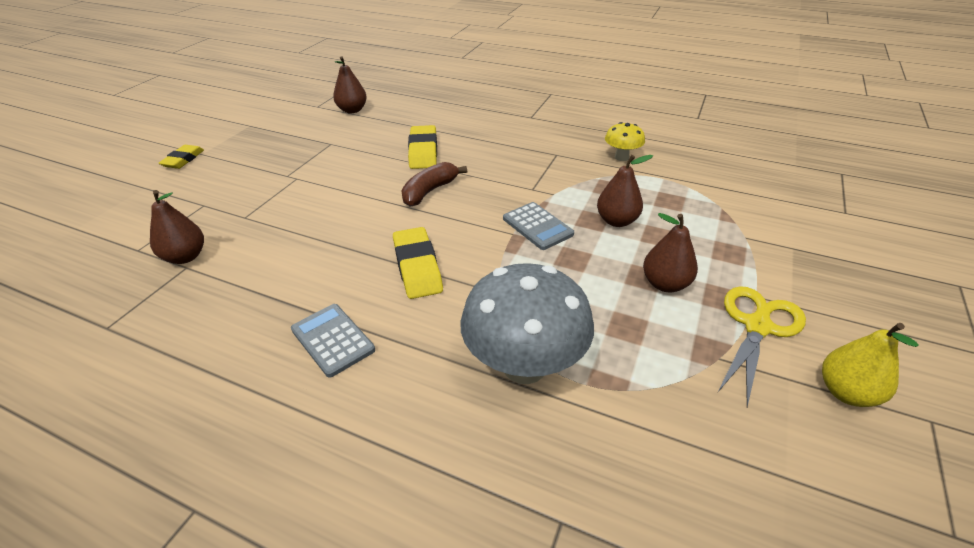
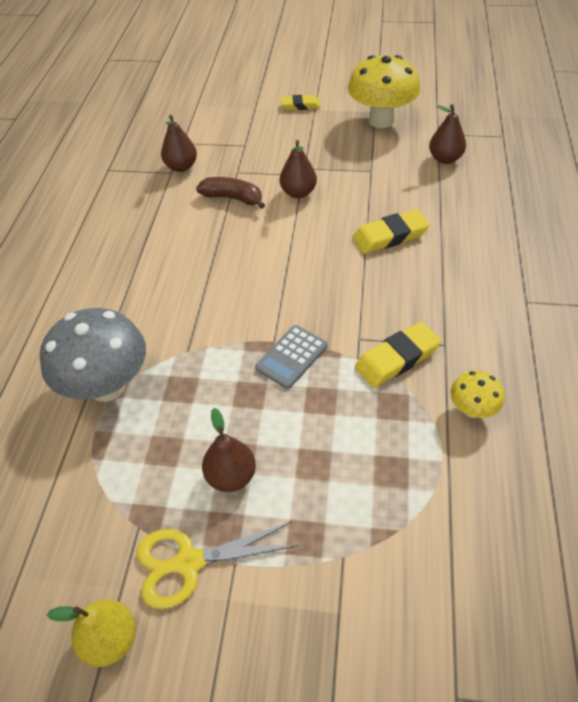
camera: 75 degrees right, 10 degrees up
(267, 125) = (381, 120): none -> yellow mushroom
(333, 340) = (115, 272): grey calculator -> none
(417, 267) = (205, 290): yellow eraser -> yellow eraser (397, 358)
(429, 191) = (319, 263): brown banana -> brown banana (232, 198)
(617, 221) = (326, 422): brown pear -> brown pear (298, 193)
(758, 325) = (187, 563): yellow scissors -> yellow scissors turned 150 degrees clockwise

